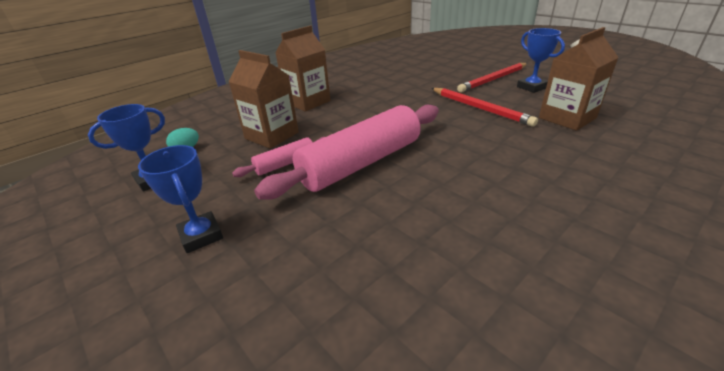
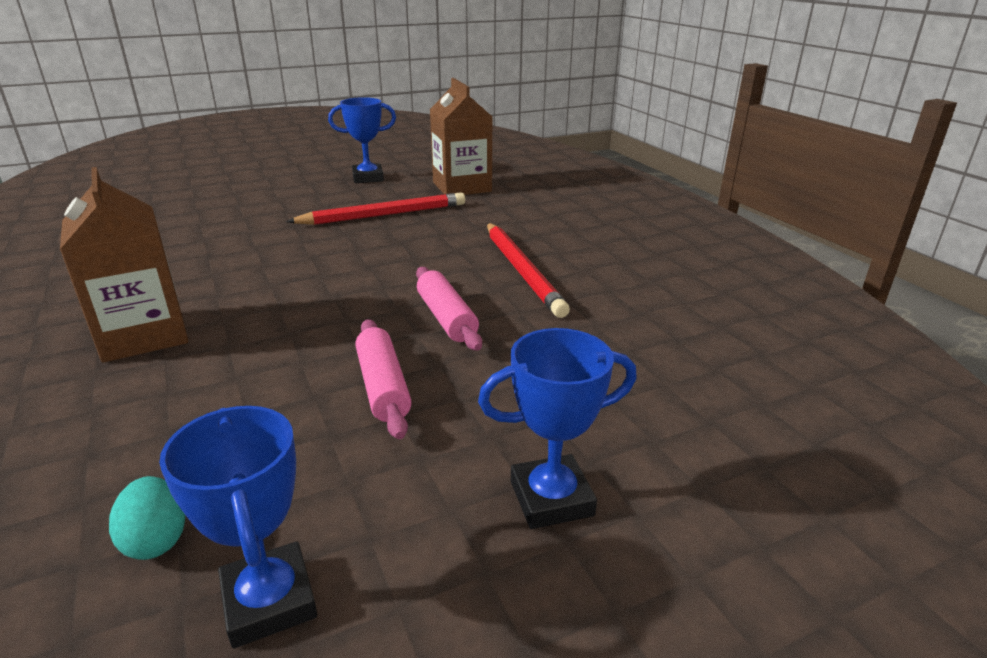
camera: 75 degrees left, 5 degrees down
(272, 135) = (247, 394): brown carton -> none
(361, 163) = (446, 318): pink rolling pin -> pink rolling pin, size x0.47
(493, 79) = (312, 187): red pencil -> red pencil (521, 270)

